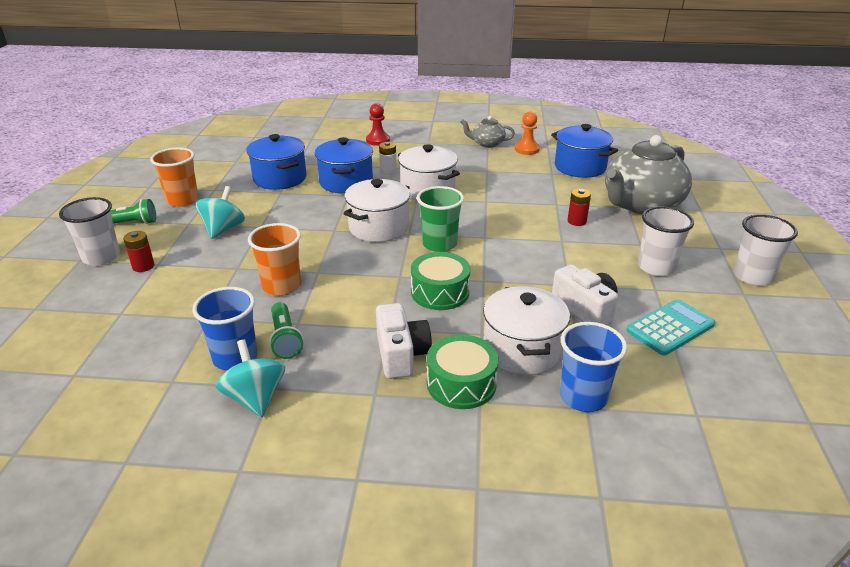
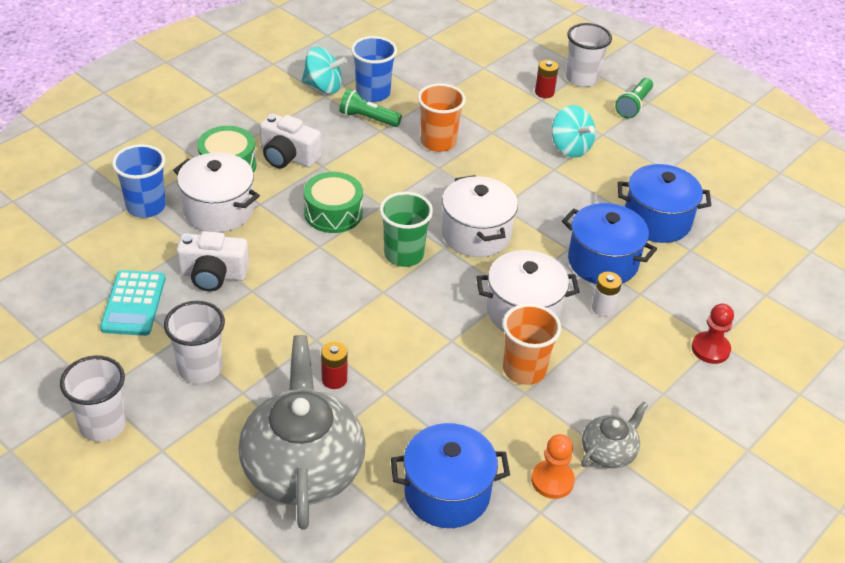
camera: 125 degrees right, 10 degrees up
(182, 200) = (658, 145): orange cup -> orange cup (524, 370)

